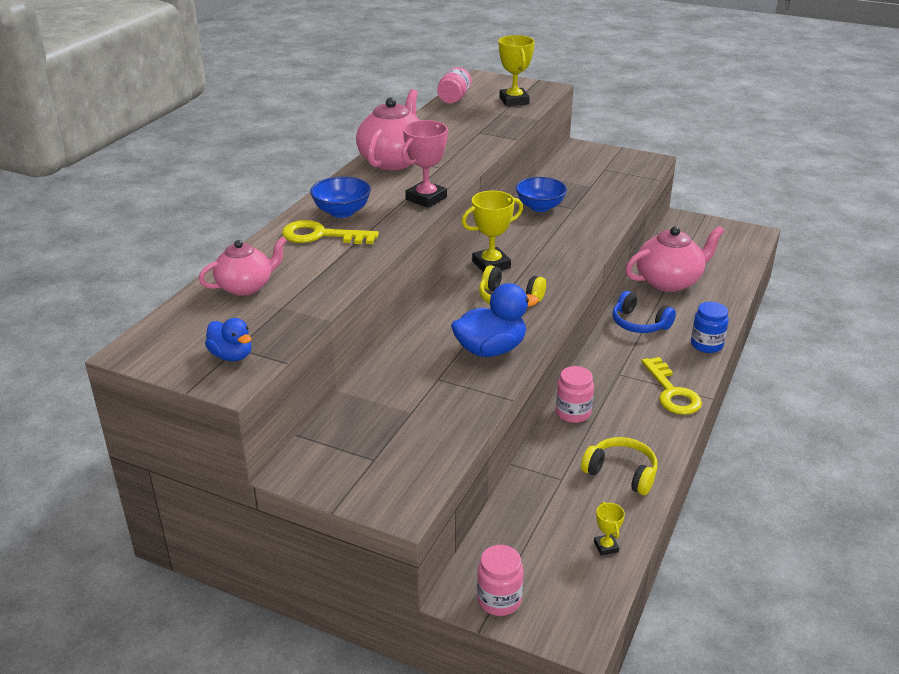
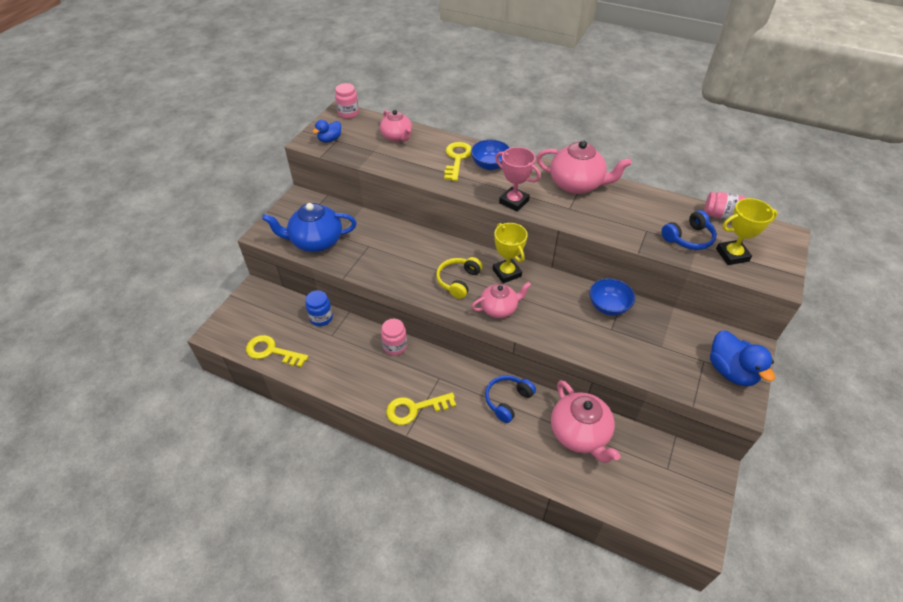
camera: 90 degrees right, 15 degrees up
(426, 436) = (316, 242): none -> blue teapot
(490, 115) = (688, 238): none -> blue headphones
(490, 350) = (396, 270): blue duck -> blue duck (731, 371)
(499, 600) = (246, 303): pink jar -> pink jar (348, 113)
(554, 271) = (499, 308): none -> pink teapot
(606, 547) = (271, 351): yellow trophy -> yellow key
(621, 473) = (332, 366): yellow headphones -> none
(706, 345) = (478, 445): blue jar -> blue jar (321, 318)

